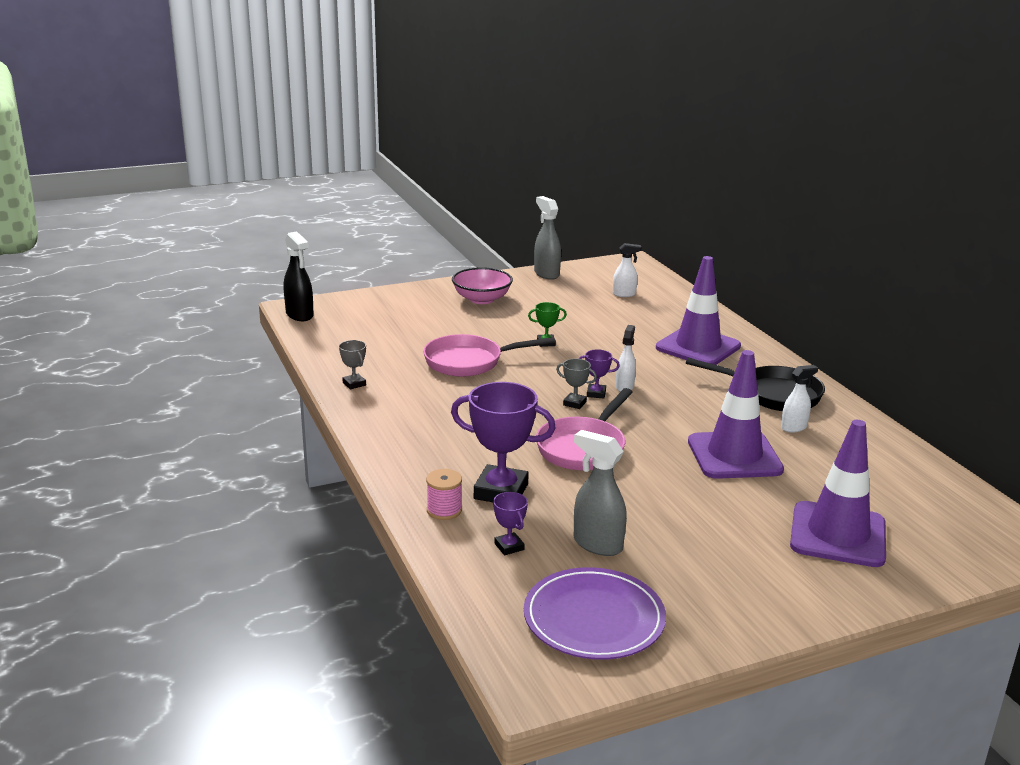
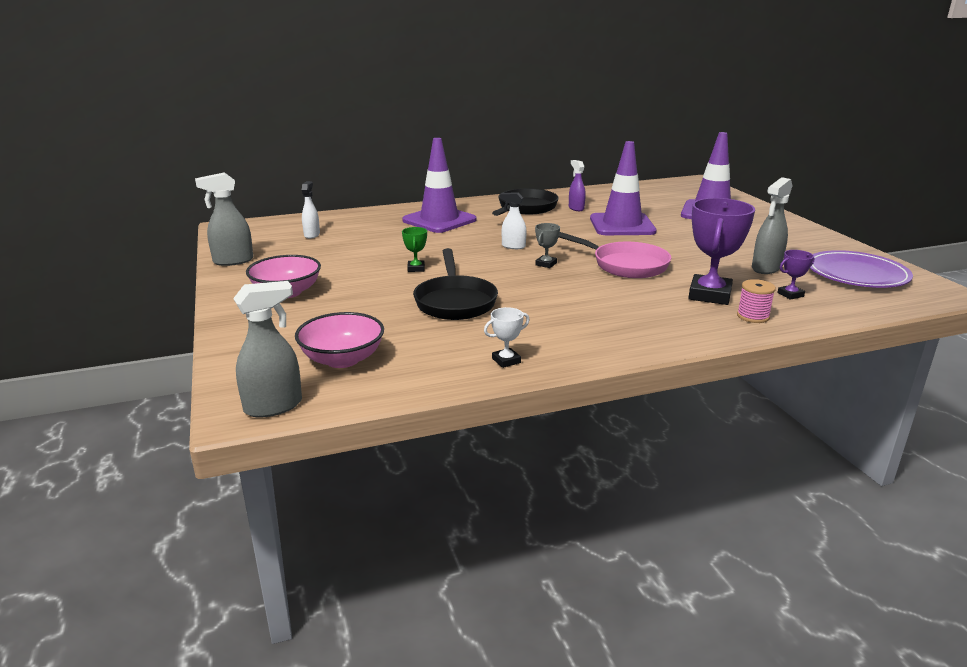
camera: 85 degrees left, 0 degrees up
(300, 315) = (274, 406): black spray bottle -> grey spray bottle
(354, 384) = (506, 360): grey trophy -> white trophy
(362, 328) = (342, 359): none -> pink bowl
(469, 362) = (455, 301): pink pan -> black pan
(596, 393) = (526, 256): purple trophy -> none
(794, 427) = (576, 208): white spray bottle -> purple spray bottle

